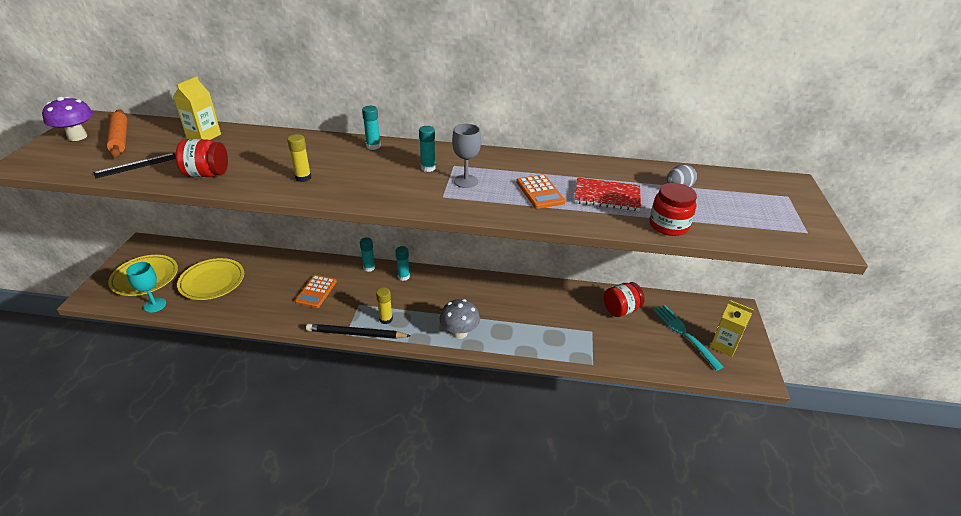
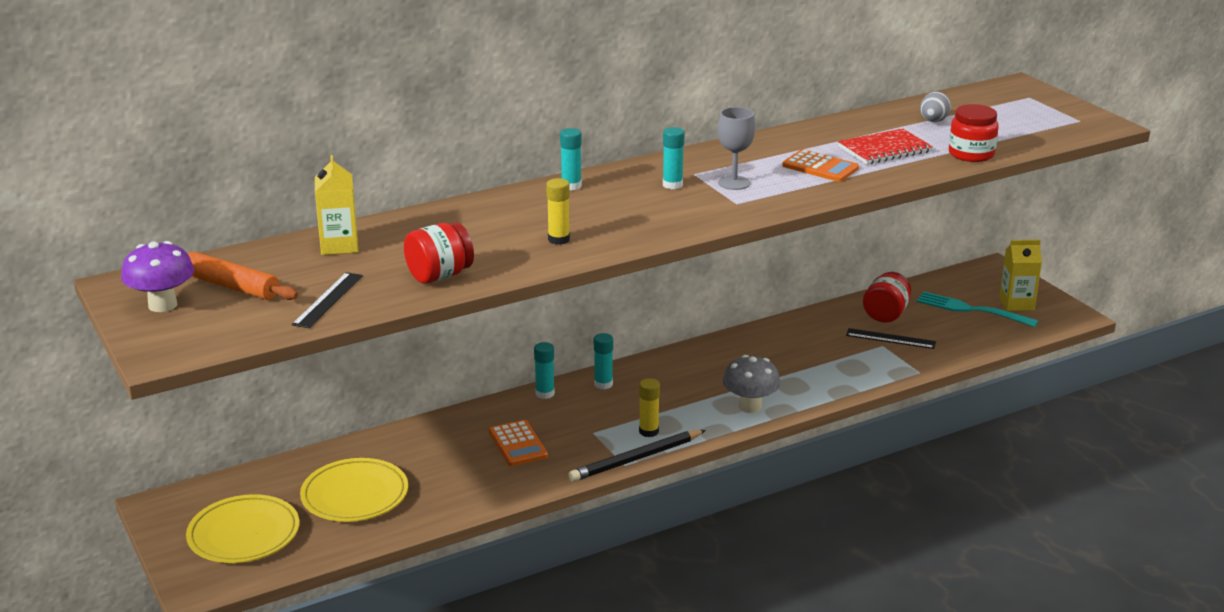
camera: 35 degrees left, 10 degrees down
(155, 305) = (318, 551): turquoise goblet -> none
(603, 329) = (890, 339): none -> black ruler

